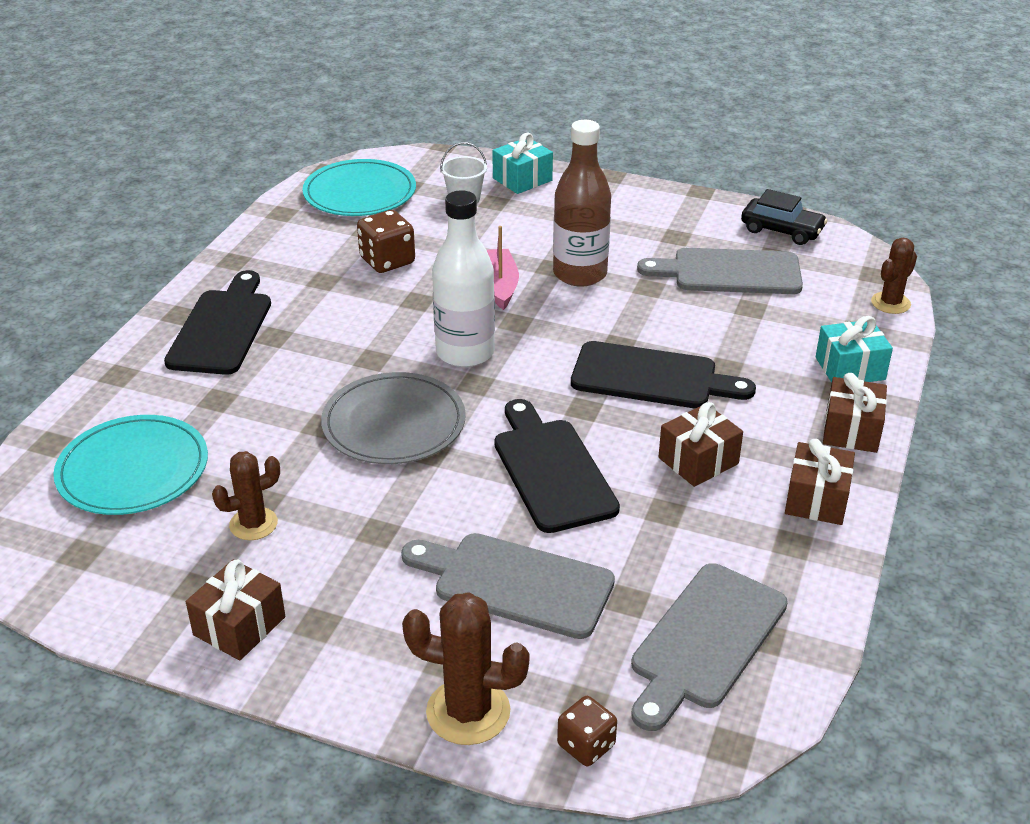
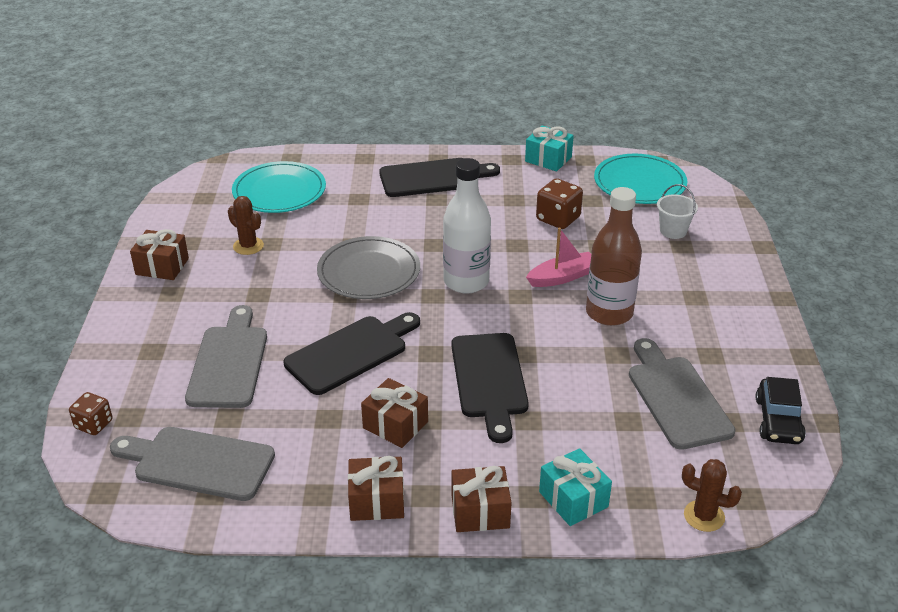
camera: 70 degrees right, 0 degrees up
(468, 712) = (112, 369): brown cactus -> none
(522, 179) = (729, 252): turquoise gift -> turquoise gift (548, 159)

